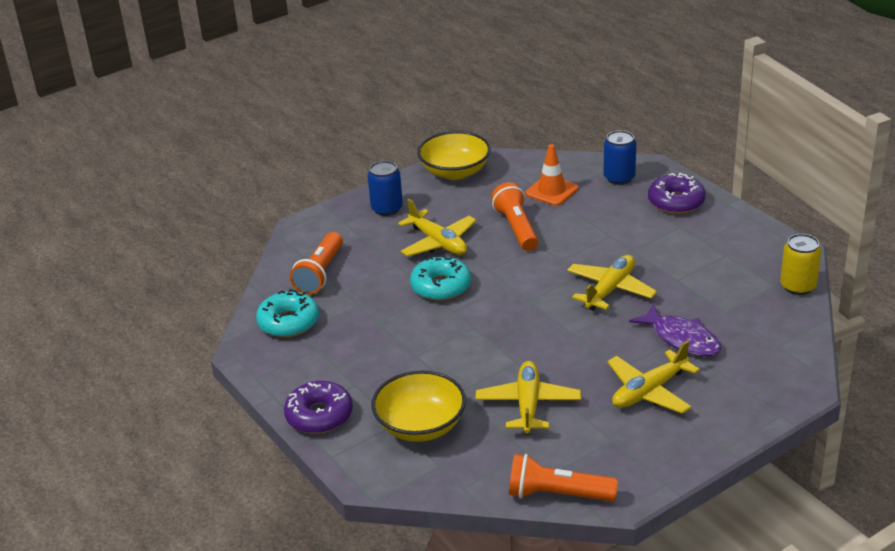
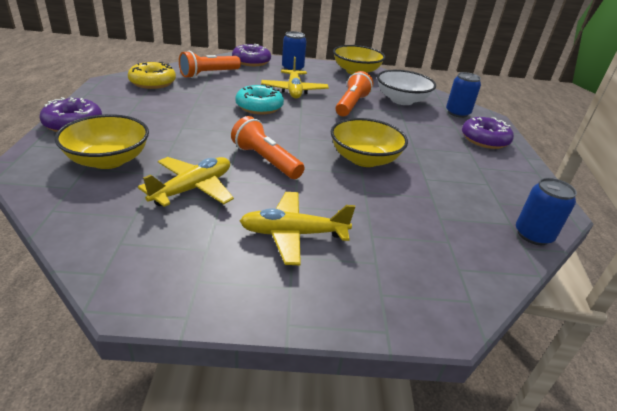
camera: 30 degrees right, 0 degrees up
(288, 322) = (152, 82): turquoise donut -> yellow donut
(328, 225) = (251, 61): none -> purple donut
(551, 191) = (401, 100): orange traffic cone -> white bowl
(557, 494) = (94, 261): orange flashlight -> orange flashlight (266, 160)
(610, 290) = (364, 159): yellow plane -> yellow bowl
(682, 339) = (375, 215): purple fish -> none
(798, 286) = (533, 235): yellow can -> blue can

